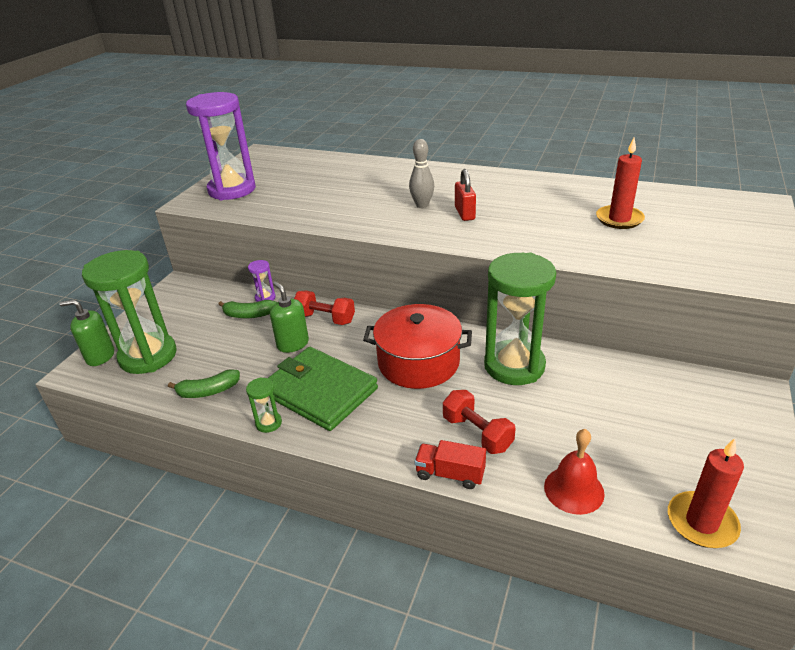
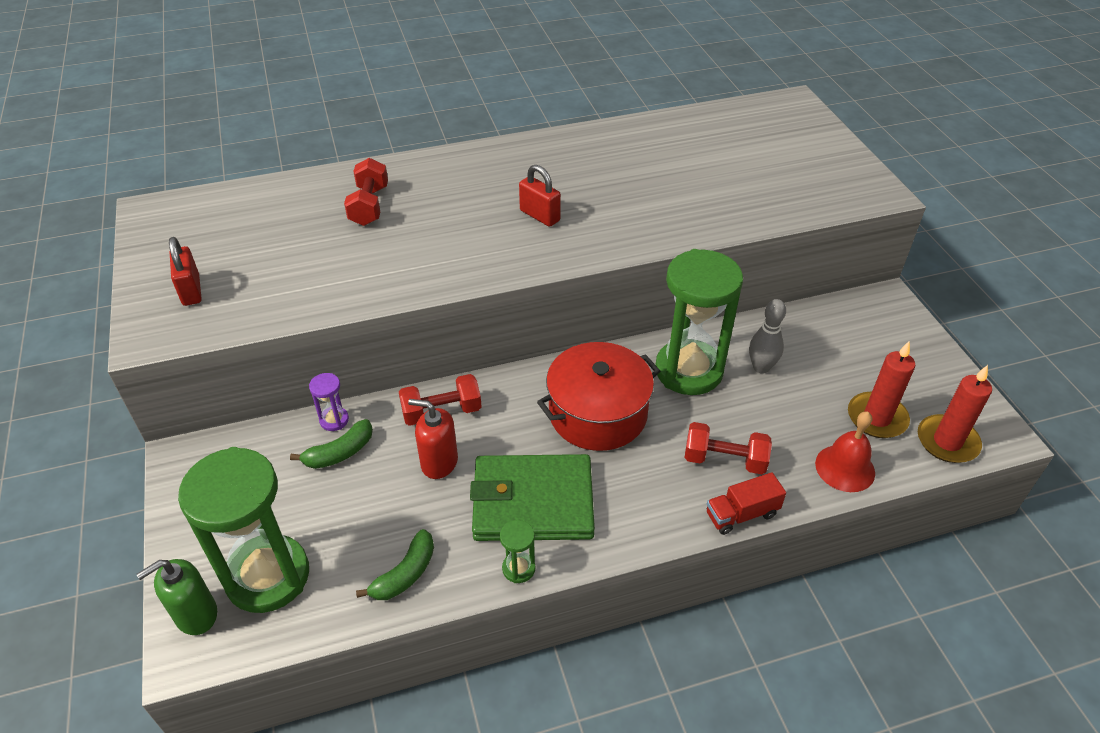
camera: 40 degrees left, 10 degrees up
(232, 190) = (191, 290): purple hourglass -> red padlock
(293, 344) = (439, 462): green soap dispenser -> red soap dispenser
(368, 179) = (369, 206): none -> red dumbbell
(422, 205) = (479, 221): grey bowling pin -> grey bowling pin (761, 367)
(619, 219) = (696, 167): red candle -> red candle (877, 418)

